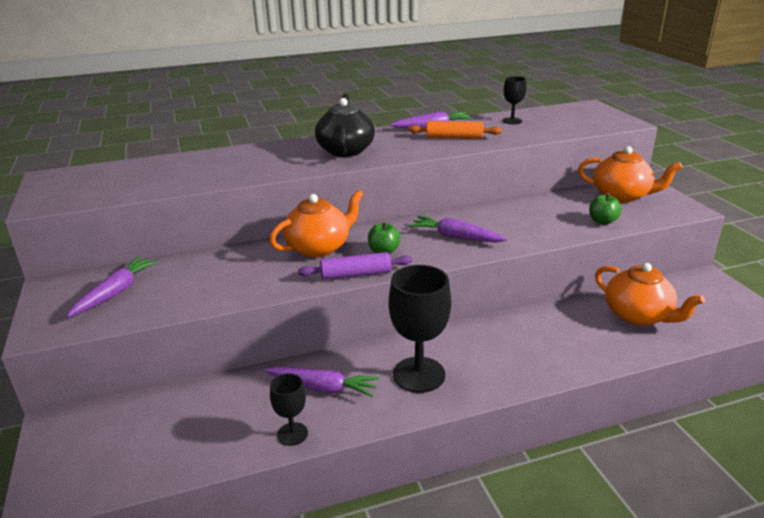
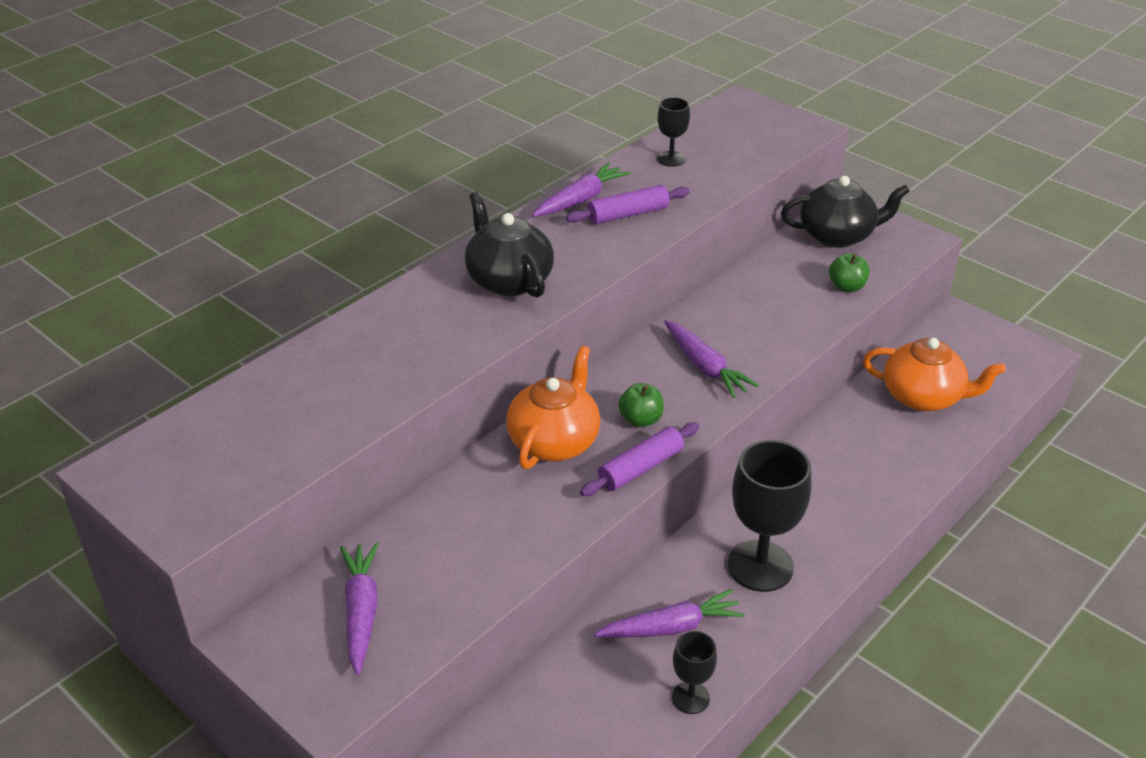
camera: 30 degrees left, 10 degrees up
(454, 137) = (628, 214): orange rolling pin -> purple rolling pin
(455, 237) = (705, 367): purple carrot -> purple carrot turned 120 degrees counterclockwise
(621, 196) = (837, 235): orange teapot -> black teapot

